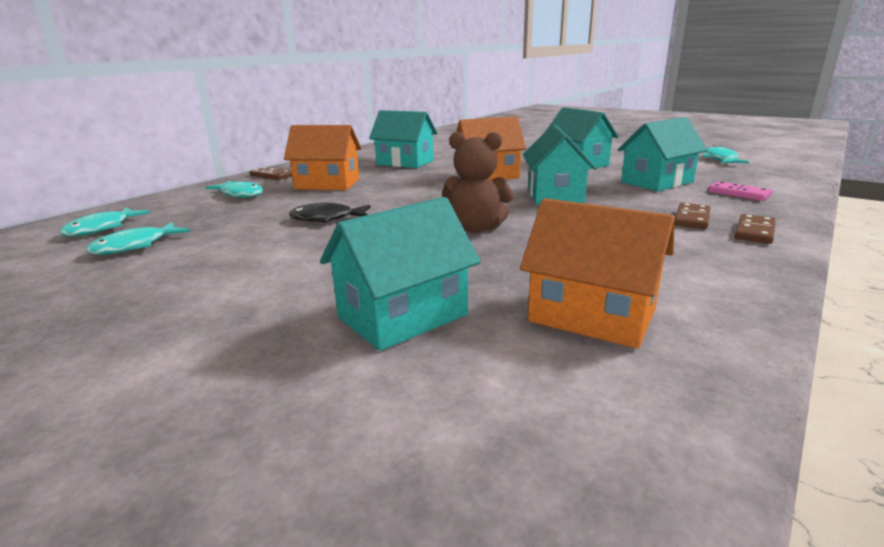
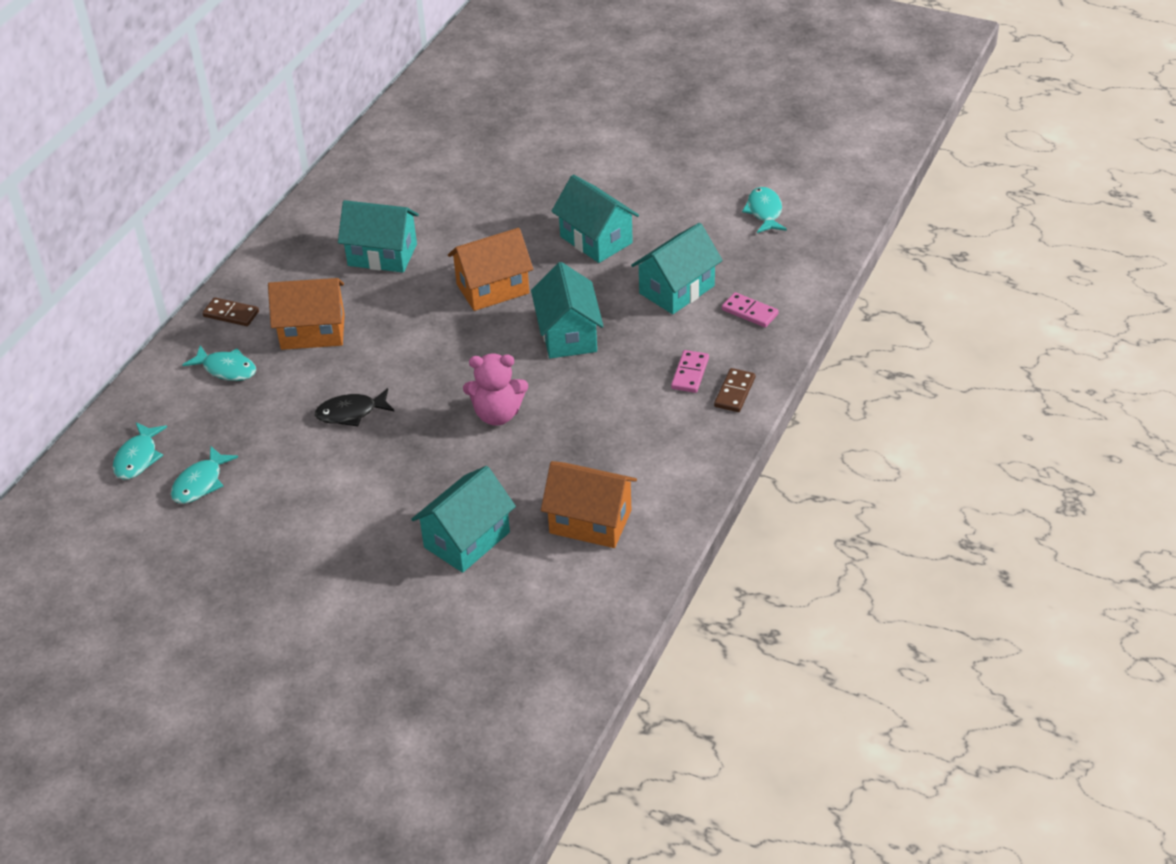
camera: 10 degrees left, 20 degrees up
(476, 228) = (497, 414): brown teddy bear -> pink teddy bear
(692, 219) = (690, 373): brown domino -> pink domino

